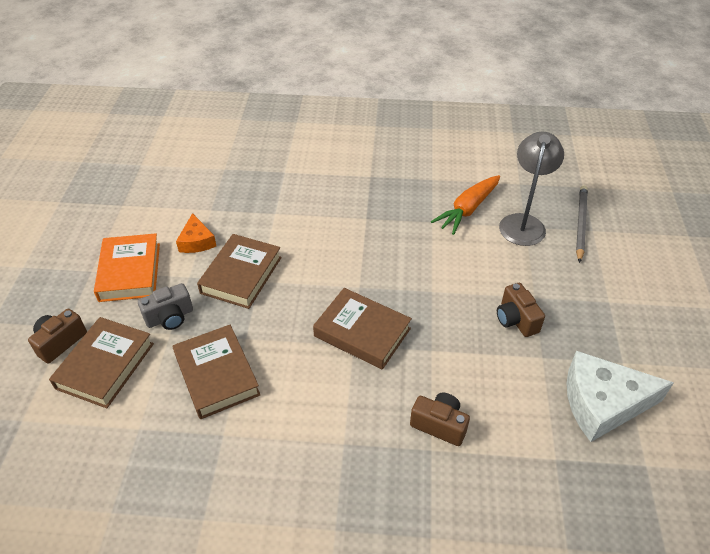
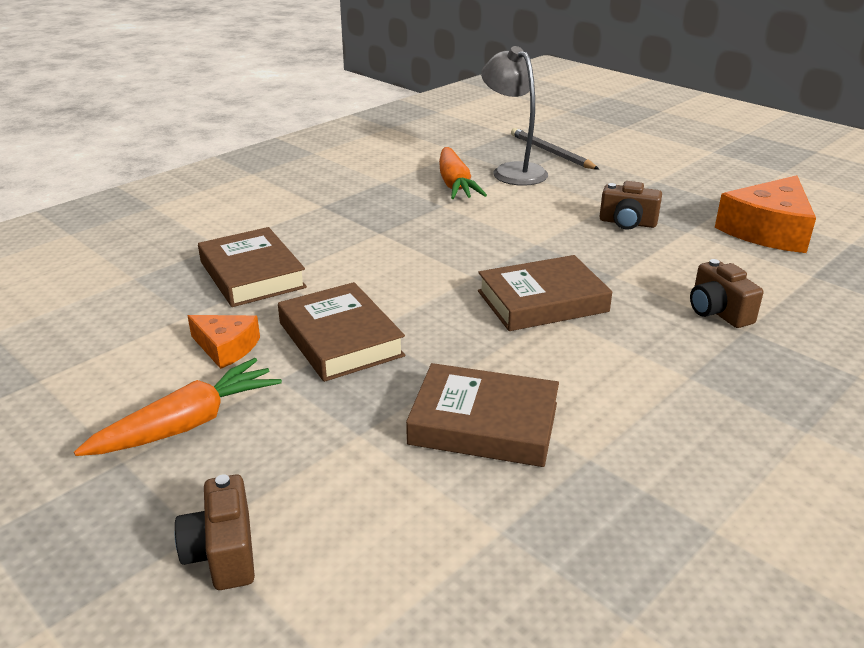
camera: 50 degrees left, 15 degrees down
(105, 366) = (339, 520): brown book -> brown book (252, 274)
(130, 272) = (188, 424): orange book -> orange carrot
(170, 317) = (330, 422): grey camera -> none
(439, 425) = (718, 312): brown camera -> brown camera turned 90 degrees counterclockwise
(602, 403) = (767, 230): white cheese -> orange cheese

